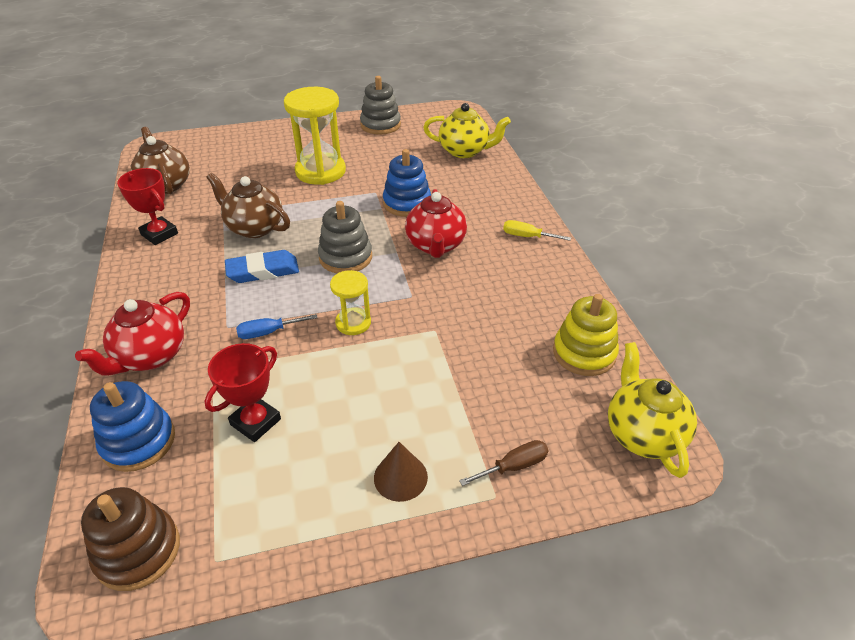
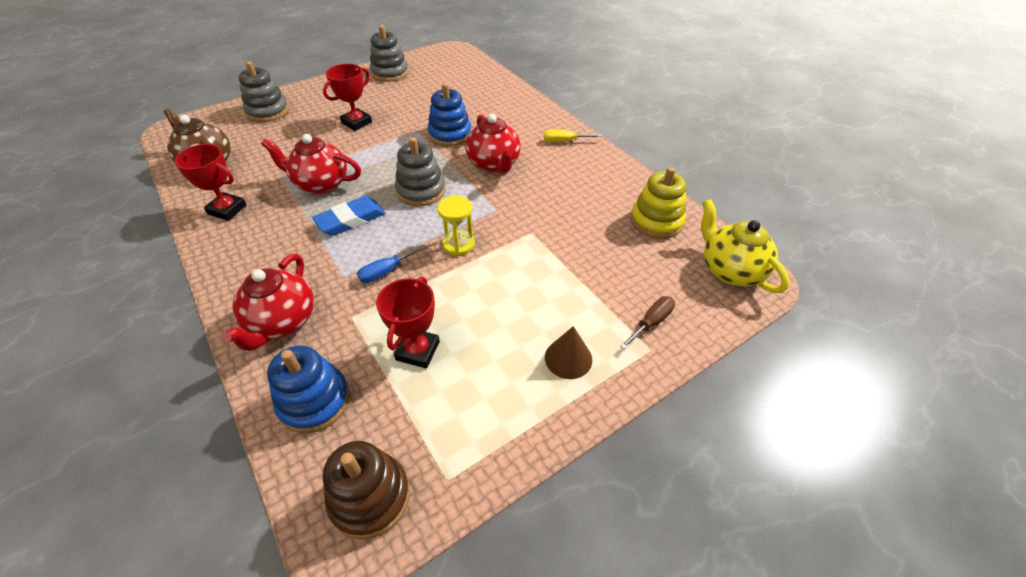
camera: 20 degrees left, 5 degrees up
(244, 144) = (268, 111): none -> grey stacking toy
(254, 228) = (321, 184): brown teapot -> red teapot
(320, 171) = (356, 122): yellow hourglass -> red trophy
(464, 151) = (476, 82): yellow teapot -> none

